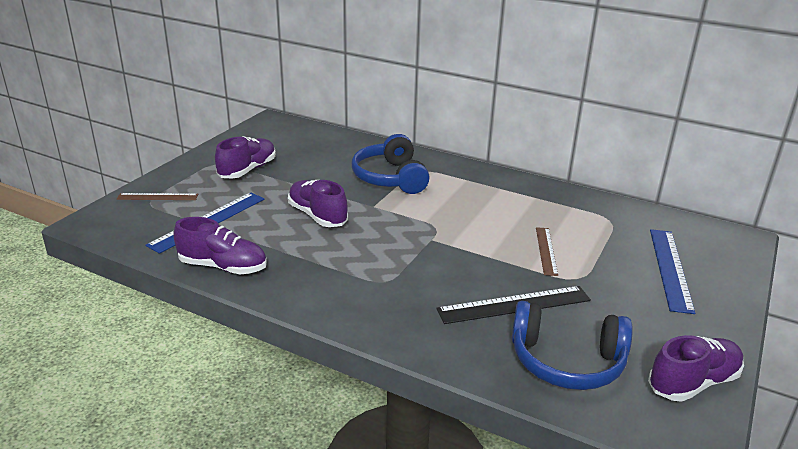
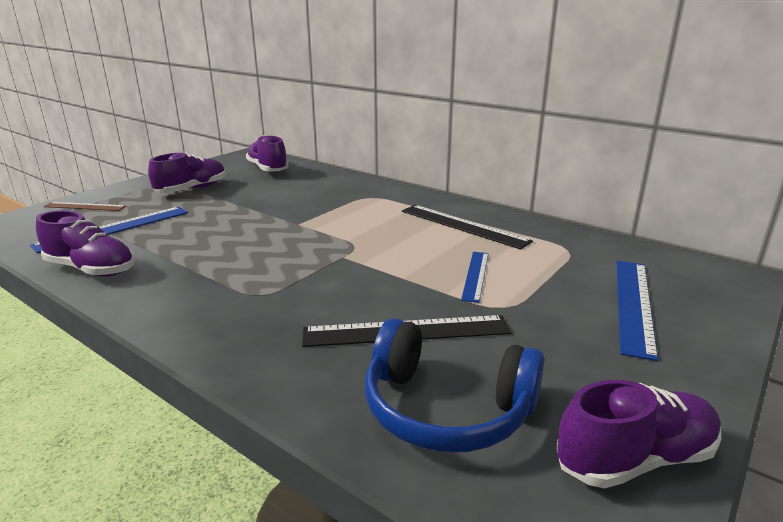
camera: 10 degrees right, 5 degrees down
(317, 216) = (231, 229): purple shoe -> purple shoe (268, 169)
(391, 178) = (333, 201): blue headphones -> none
(517, 200) = (463, 226): none -> black ruler
(546, 251) = (475, 275): brown ruler -> blue ruler

